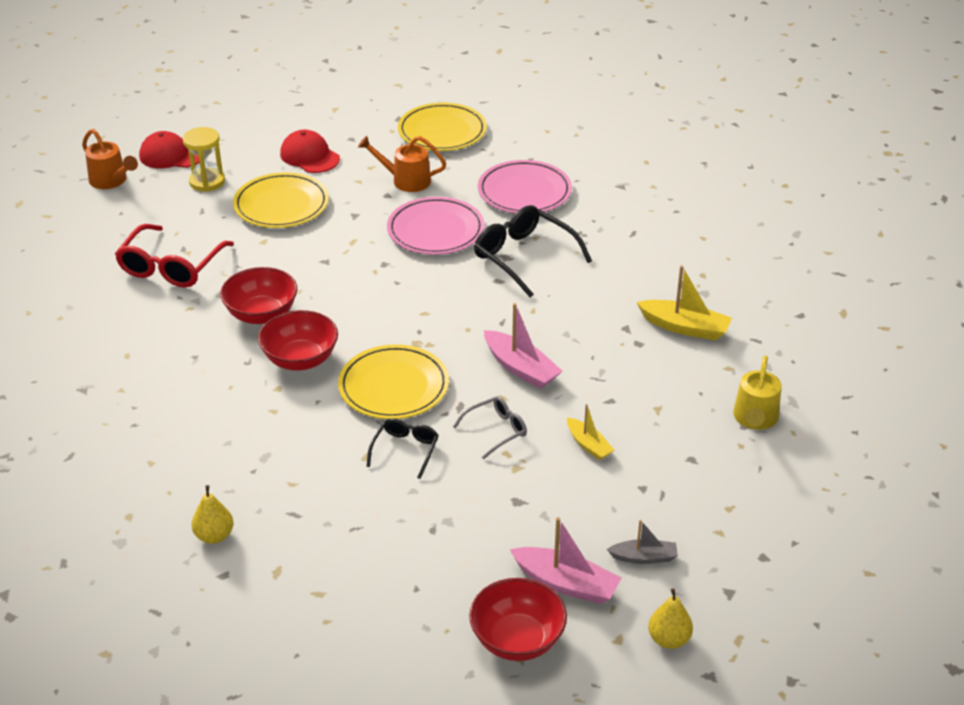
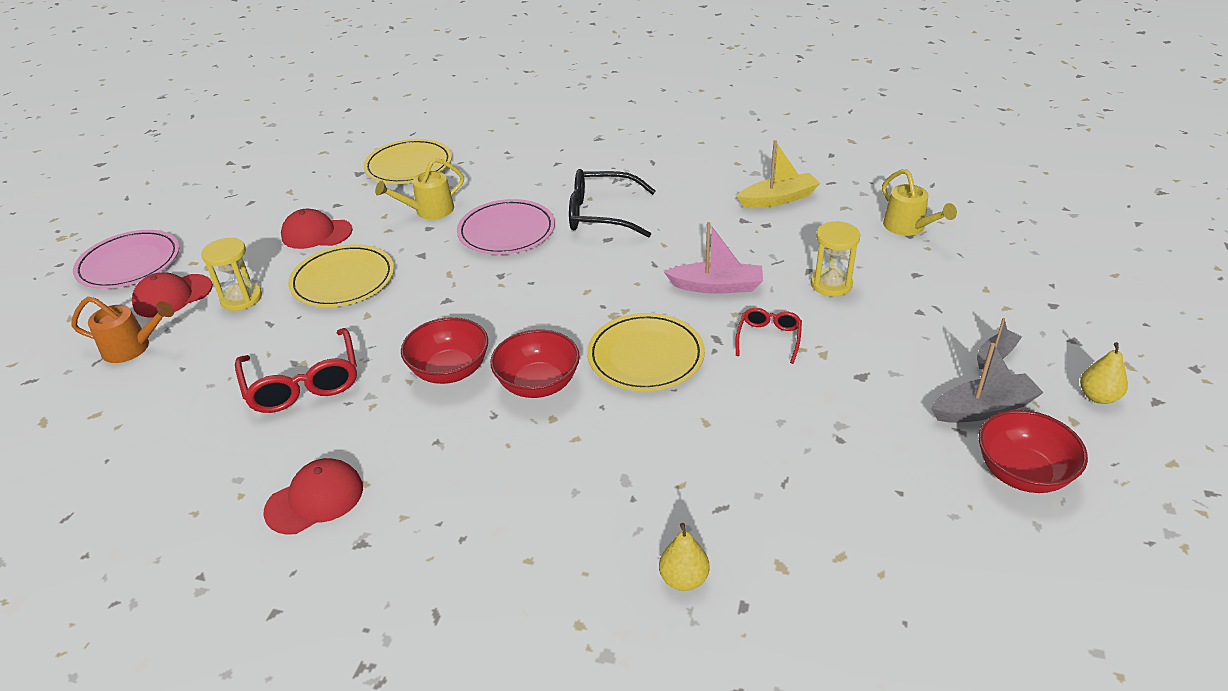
camera: 40 degrees left, 0 degrees up
(91, 347) = (315, 499): none -> red cap
(405, 180) = (428, 211): orange watering can -> yellow watering can
(405, 450) = (727, 396): black glasses -> none
(496, 430) = (769, 338): grey glasses -> red glasses
(524, 192) = (535, 174): pink plate -> pink plate (129, 264)
(566, 584) = (983, 409): pink boat -> grey boat
(588, 445) = (842, 307): yellow boat -> none
(609, 422) = (831, 284): none -> yellow hourglass

